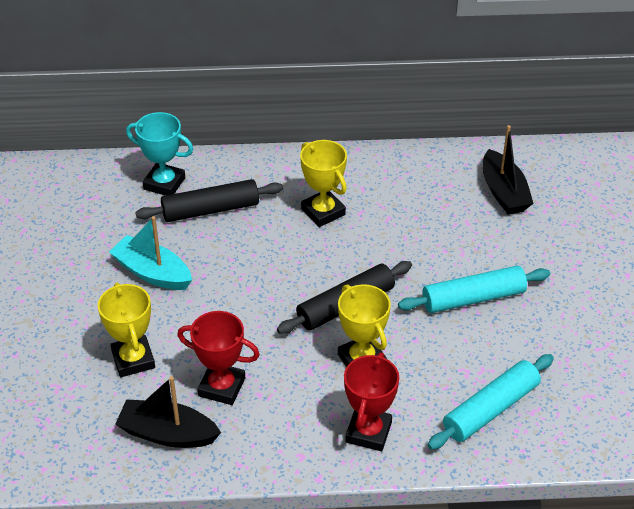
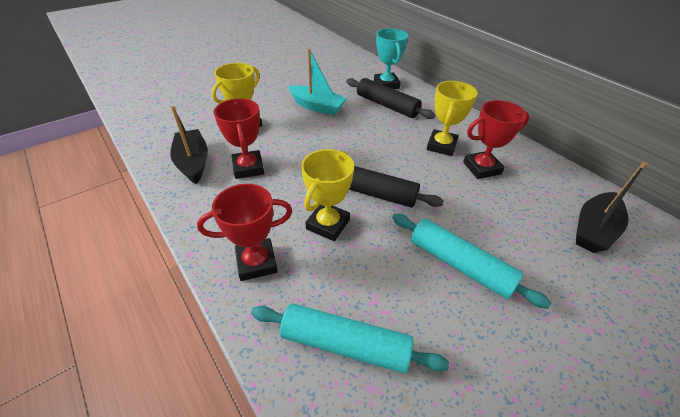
camera: 55 degrees right, 0 degrees up
(152, 273) = (317, 106): turquoise boat -> turquoise boat turned 120 degrees clockwise
(380, 206) = (481, 168): none -> red trophy

